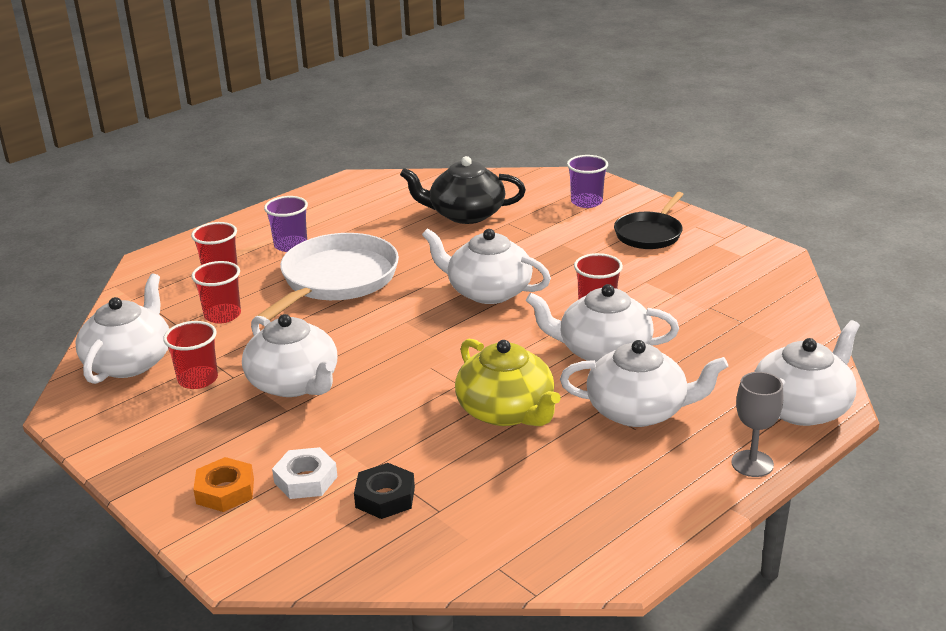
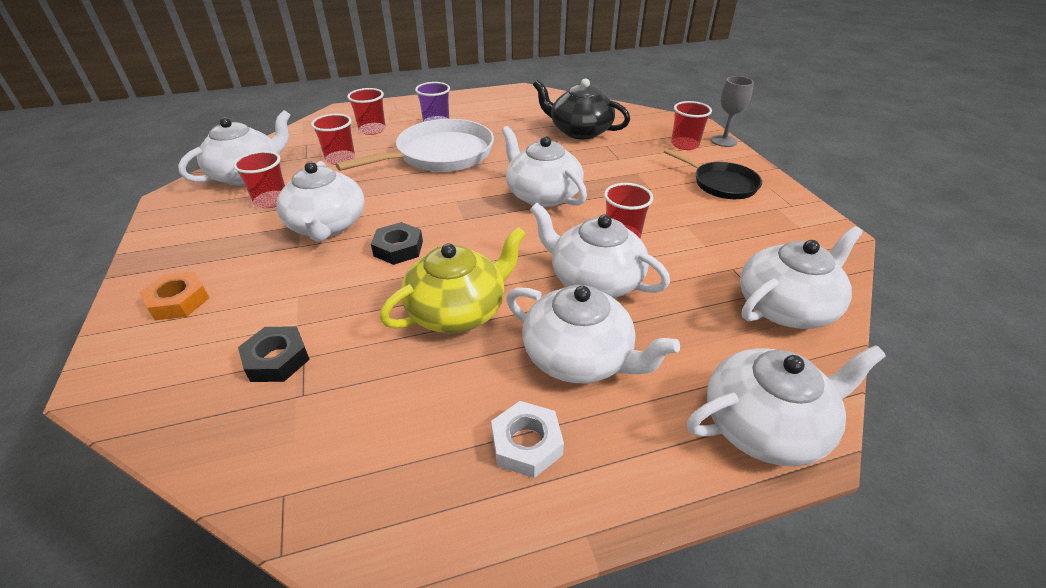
camera: 25 degrees right, 10 degrees up
(305, 479) = (241, 315): white nut -> white nut (526, 444)
(395, 381) = (398, 248): none -> black nut
(506, 411) = (458, 310): yellow teapot -> yellow teapot turned 120 degrees counterclockwise
(586, 202) = (685, 144): purple cup -> red cup
(649, 234) = (721, 184): black pan -> black pan turned 105 degrees counterclockwise
(752, 463) = (655, 480): grey goblet -> grey goblet (723, 141)
(769, 324) = (785, 306): none -> white teapot

